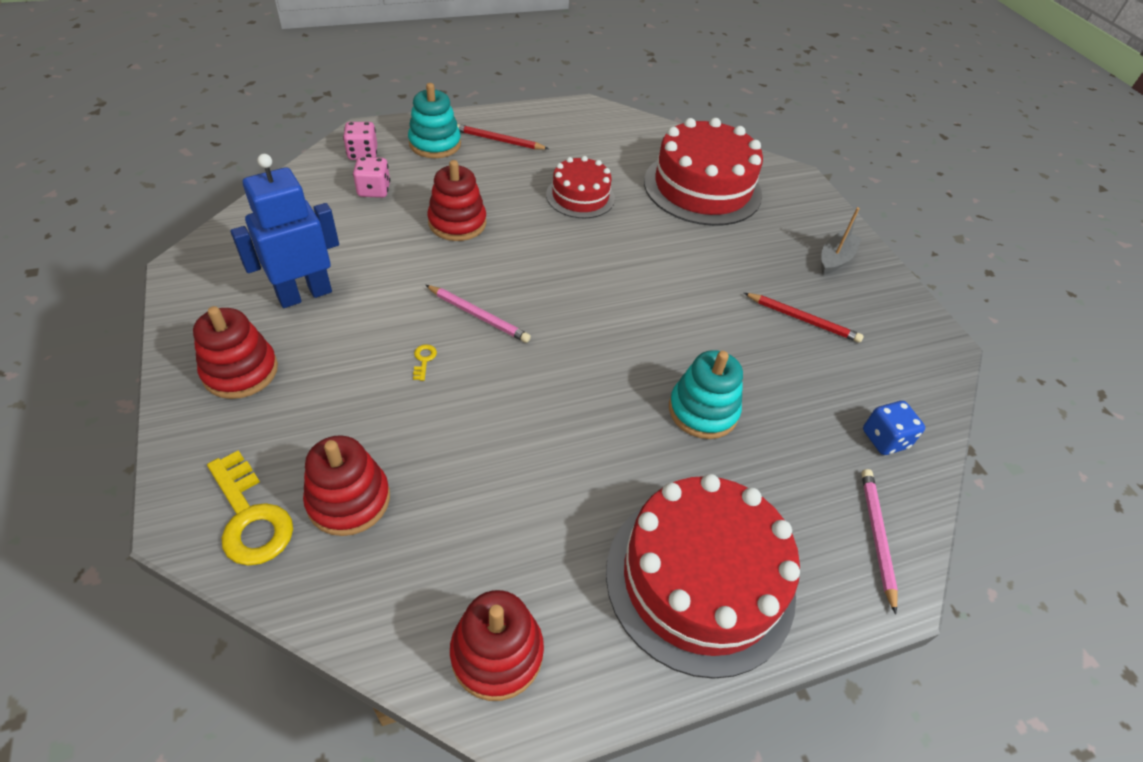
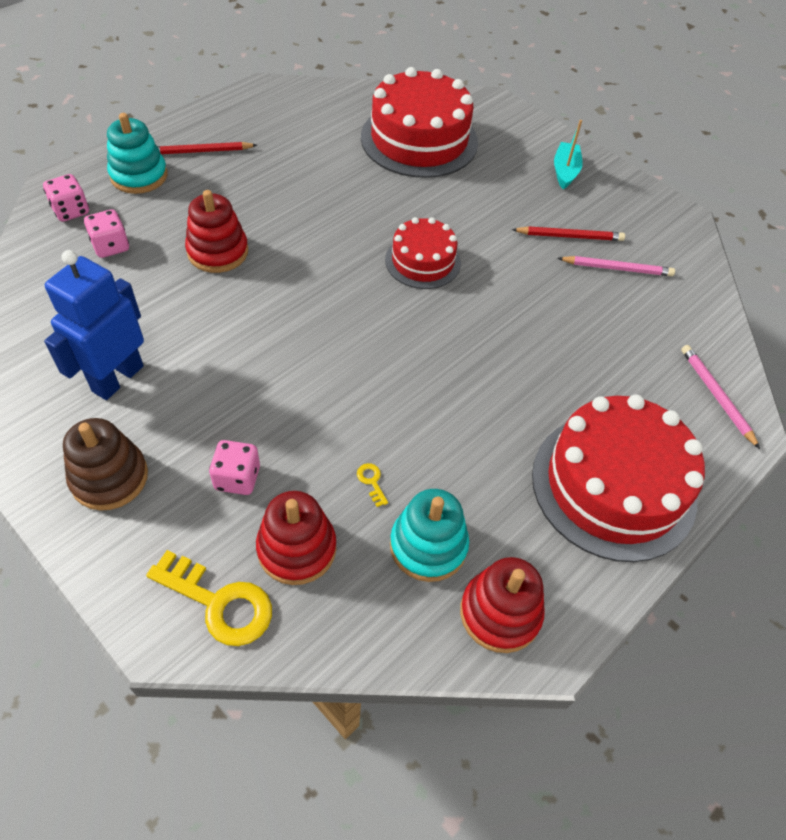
camera: 25 degrees left, 5 degrees up
(240, 371) = (109, 477): red stacking toy -> brown stacking toy
(342, 415) = (237, 478): none -> pink dice
(424, 360) = (277, 397): yellow key -> yellow key (371, 481)
(478, 316) = (298, 336): pink pencil -> pink pencil (617, 268)
(580, 196) = (316, 185): red cake -> red cake (423, 261)
(703, 411) = (537, 347): turquoise stacking toy -> turquoise stacking toy (428, 546)
(835, 259) = (565, 171): grey boat -> turquoise boat
(885, 439) = (682, 315): blue dice -> none

